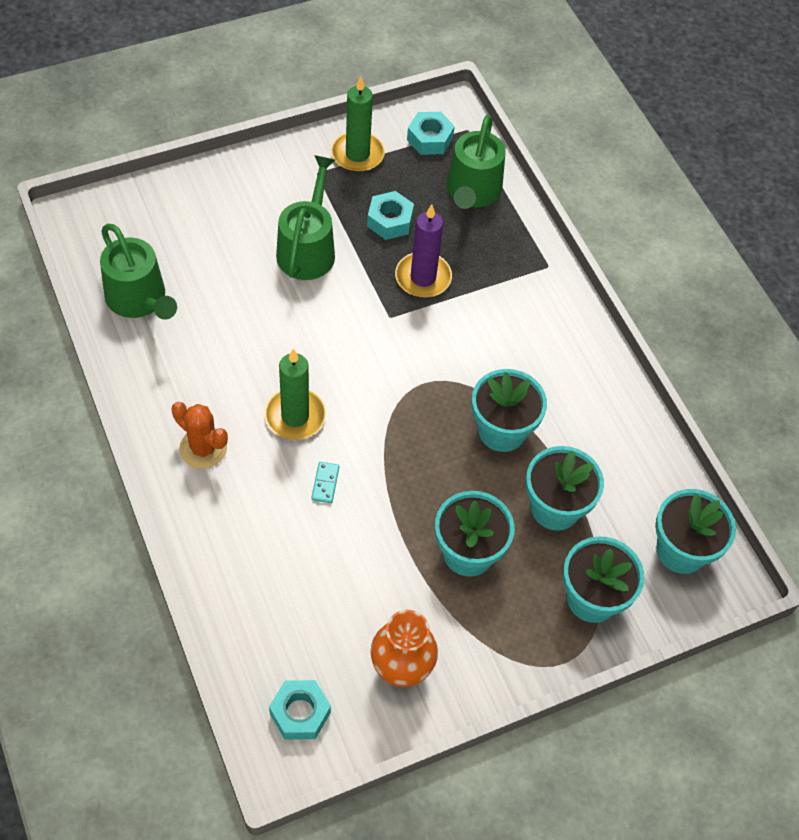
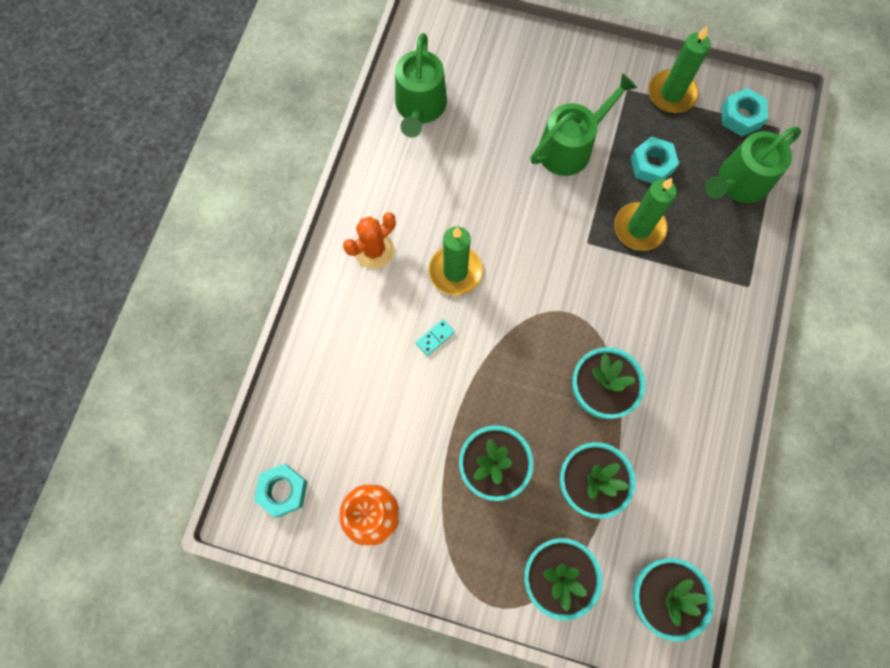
camera: 45 degrees right, 15 degrees up
(203, 448) = (374, 250): orange cactus -> orange cactus turned 60 degrees clockwise
(423, 277) = (639, 228): purple candle -> green candle

